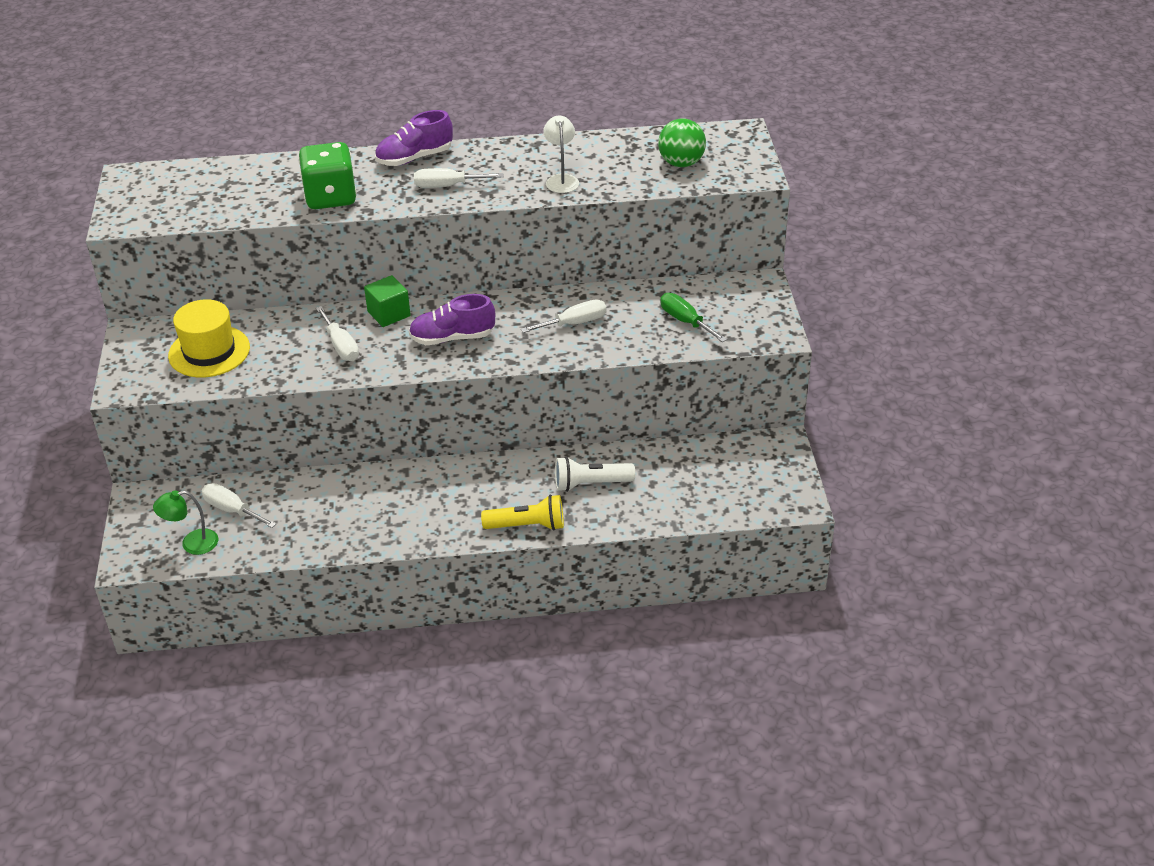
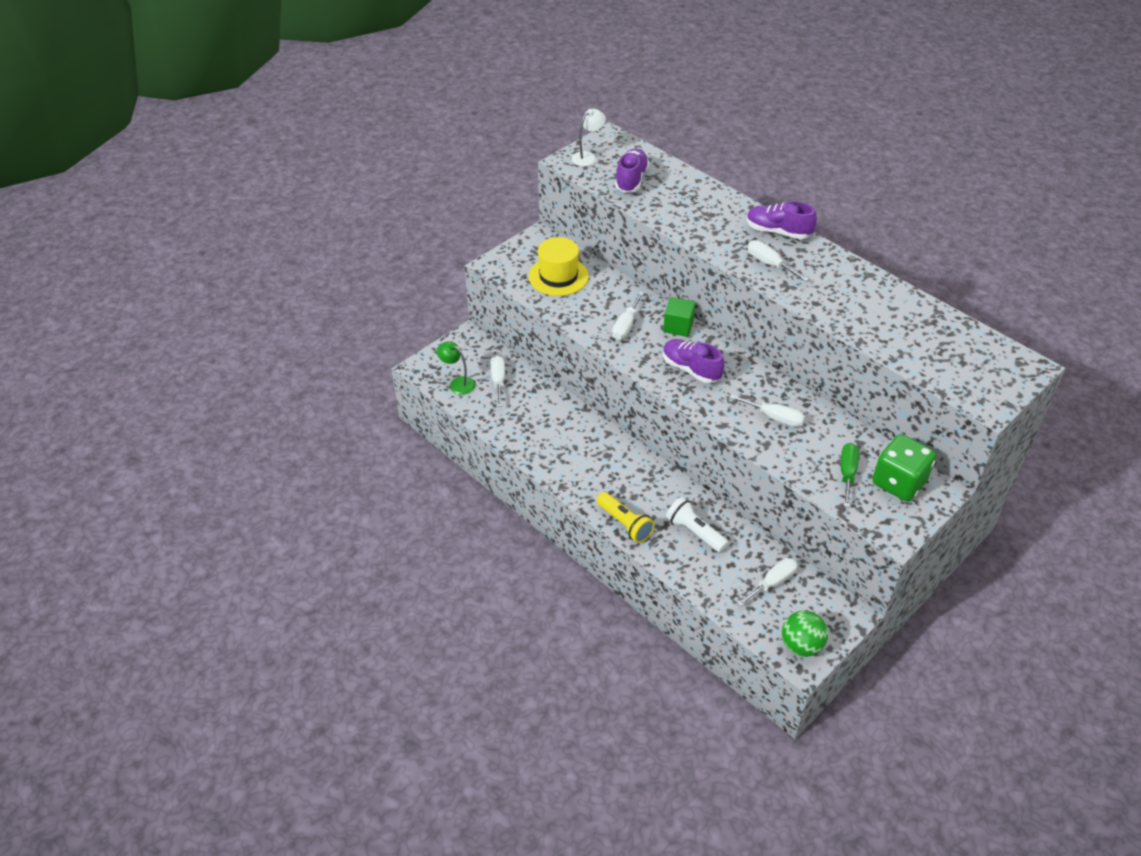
camera: 50 degrees right, 5 degrees up
(212, 198) = (631, 180): none -> purple shoe
(330, 197) = (693, 224): green dice -> green dice (898, 482)
(561, 179) = (846, 310): white lamp -> white lamp (588, 156)
(681, 163) = (947, 357): green ball -> green ball (801, 645)
(700, 469) = (772, 583): none -> white screwdriver

